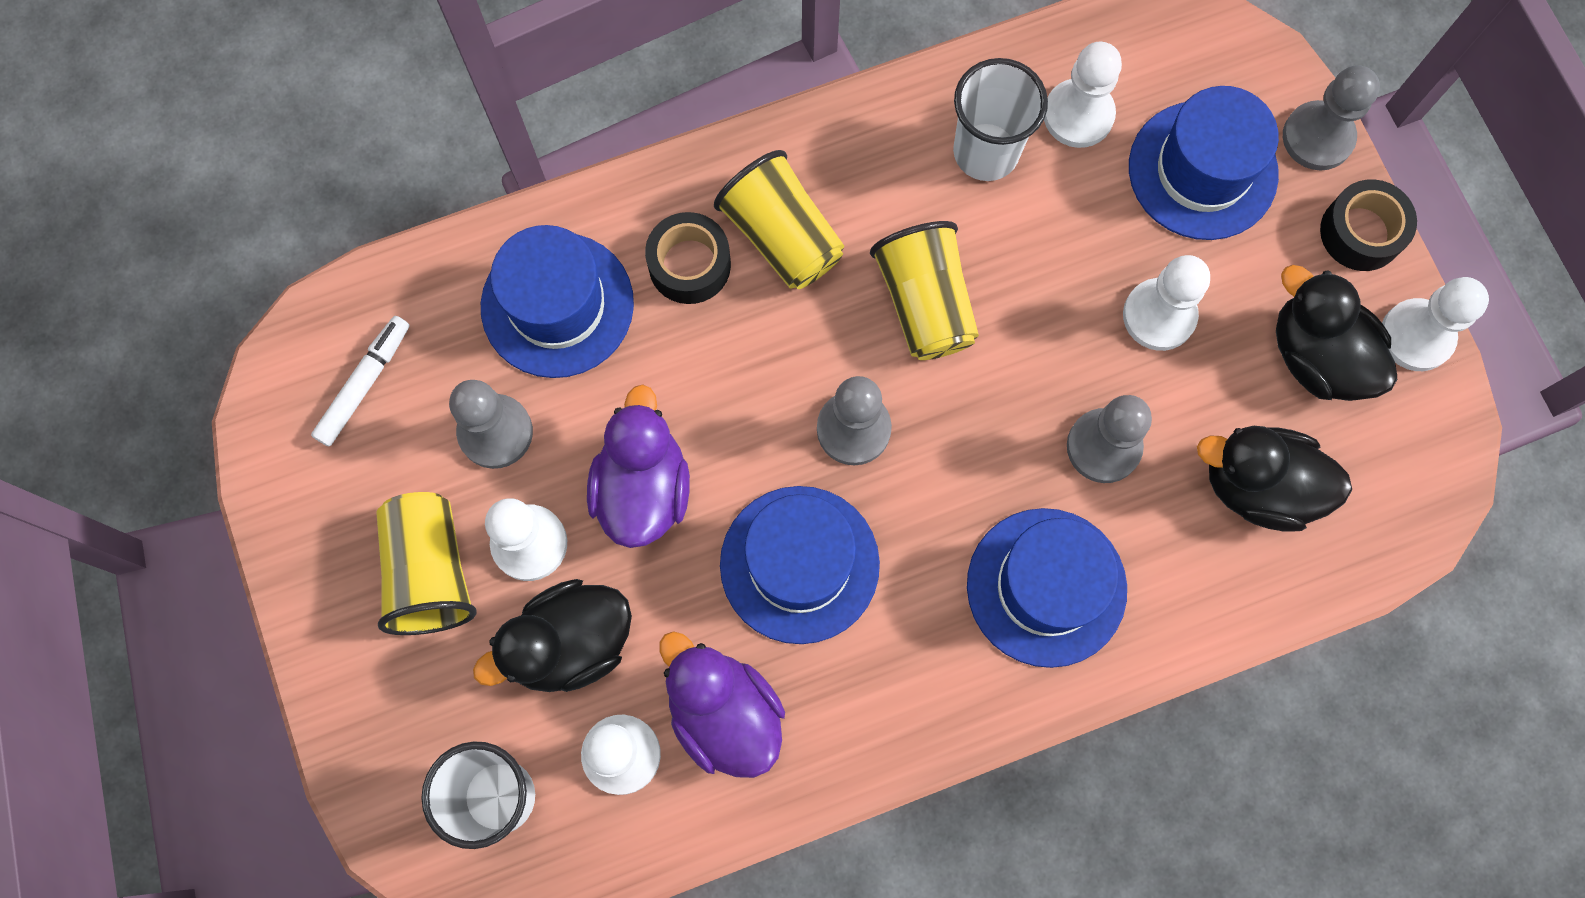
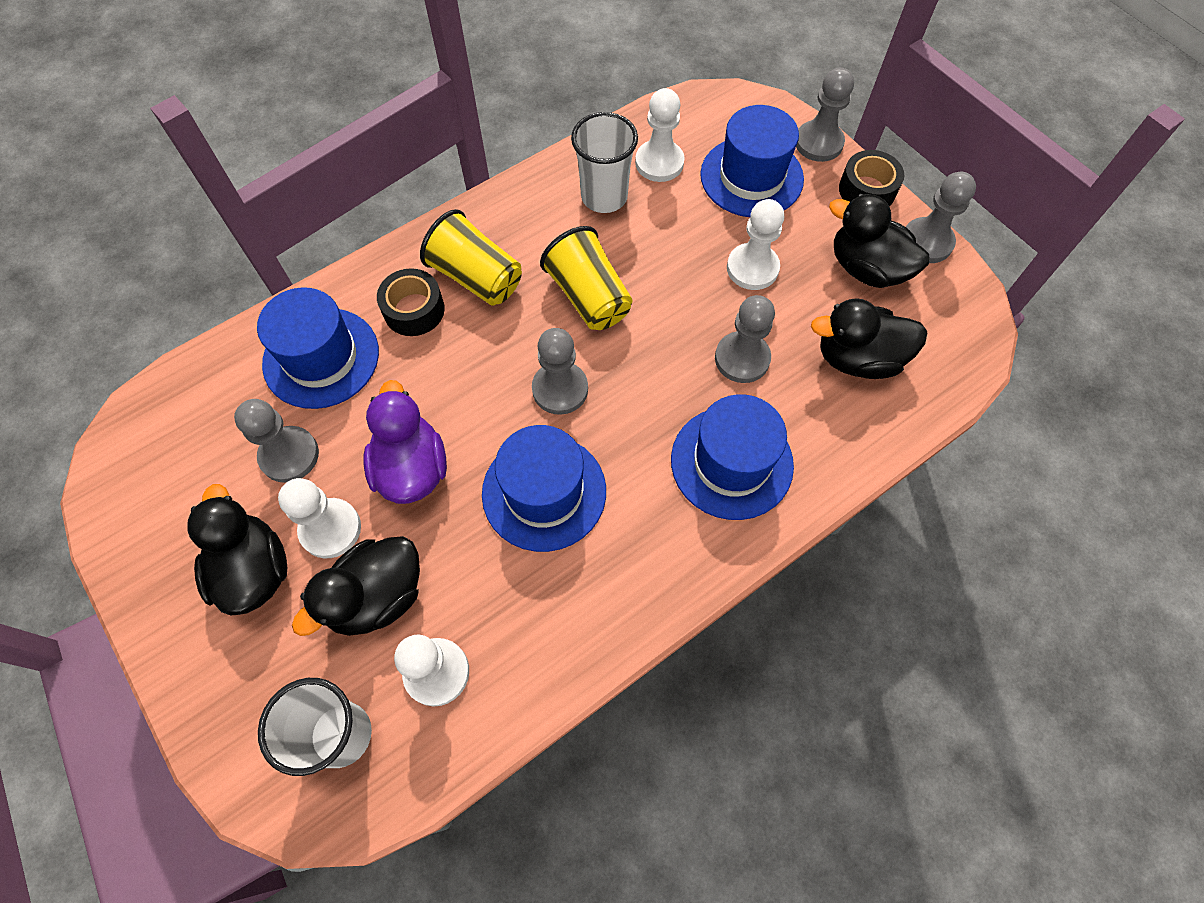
camera: 15 degrees left, 10 degrees down
(364, 384) = (180, 445): white marker -> none
(430, 571) = (254, 570): yellow cup -> black duck
(724, 714) = (512, 618): purple duck -> none
(1416, 336) = (926, 242): white pawn -> grey pawn

